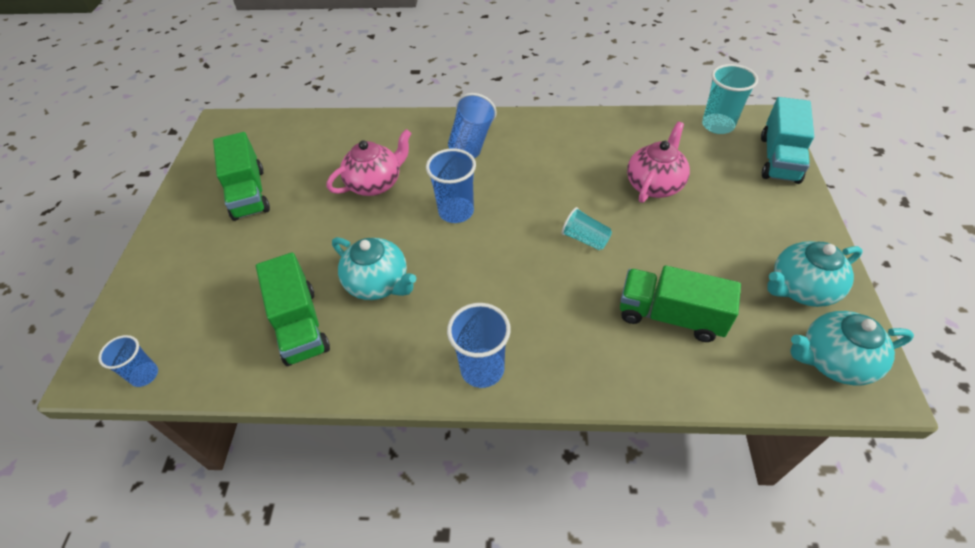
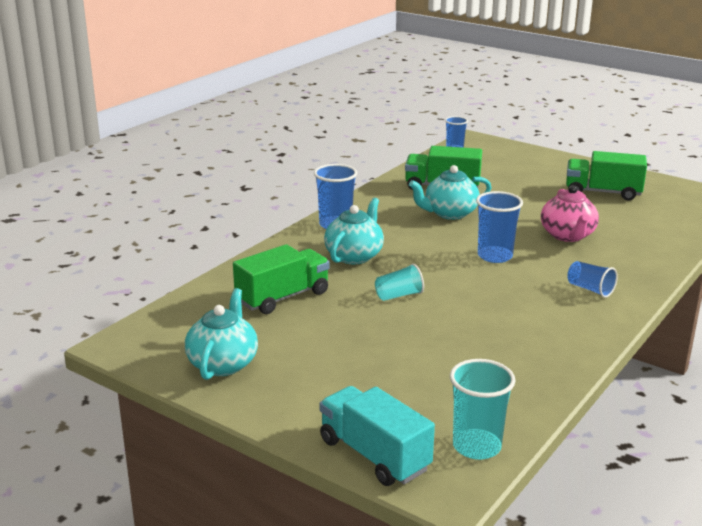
camera: 120 degrees right, 25 degrees down
(471, 142) = (590, 289): blue cup -> blue cup, size x0.64
(654, 184) = (424, 356): pink teapot -> none
(833, 361) = (158, 340): turquoise teapot -> turquoise teapot (354, 256)

